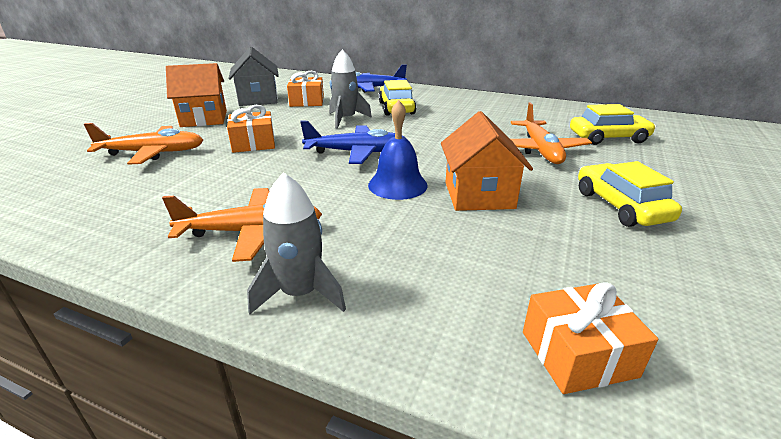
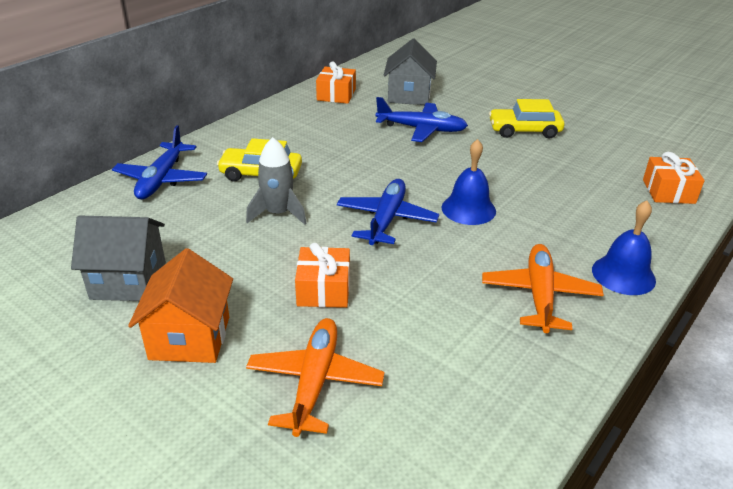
camera: 75 degrees left, 5 degrees up
(300, 293) = (623, 275): grey rocket -> blue bell
(307, 101) = (179, 236): orange gift -> orange gift (336, 95)
(479, 195) = (497, 176): orange house -> none
(540, 150) = (421, 129): orange plane -> blue plane
(608, 138) = (409, 96): yellow car -> grey house

